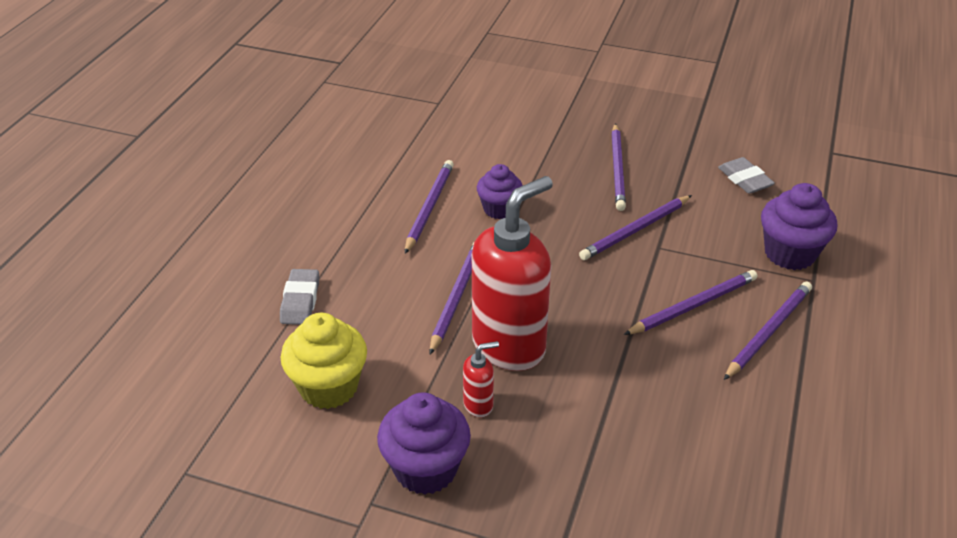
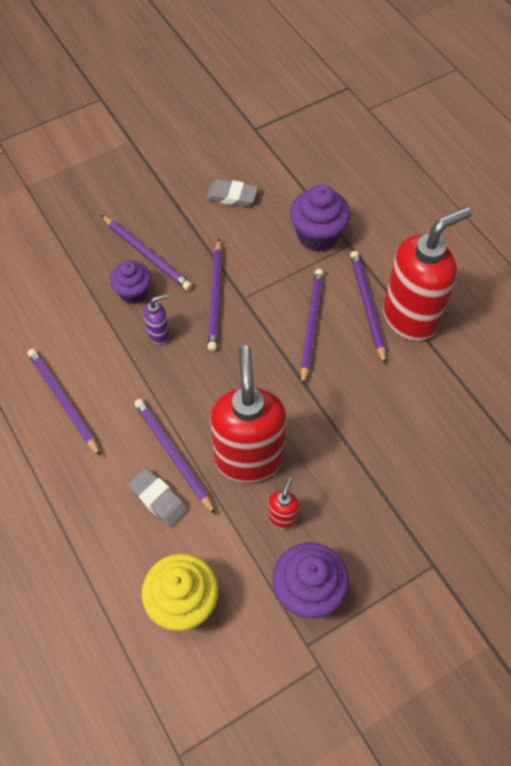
camera: 50 degrees left, 20 degrees up
(300, 301) = (77, 562): grey eraser -> grey eraser (158, 499)
(499, 209) = (112, 358): purple cupcake -> purple cupcake (133, 292)
(555, 220) = (159, 334): none -> purple soap dispenser
(802, 370) = (410, 317): none -> red soap dispenser

